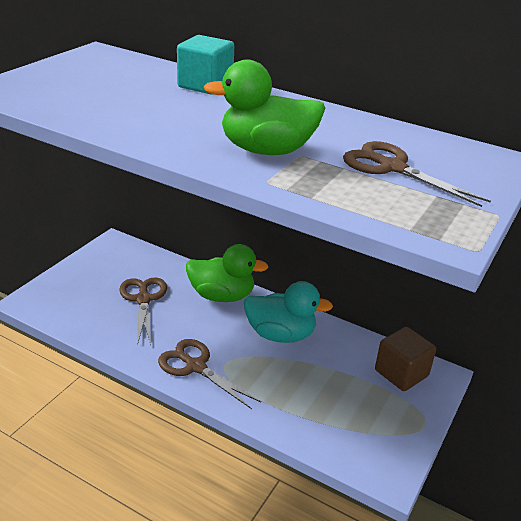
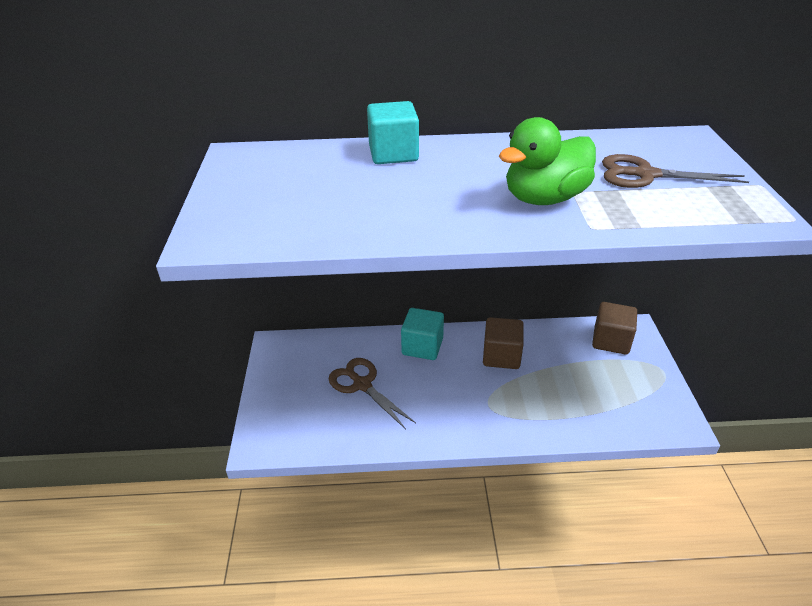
camera: 30 degrees left, 5 degrees up
(195, 366) = (470, 420): brown scissors -> none
(222, 296) = (422, 346): green duck -> turquoise cube
(280, 334) = (501, 356): turquoise duck -> brown cube

